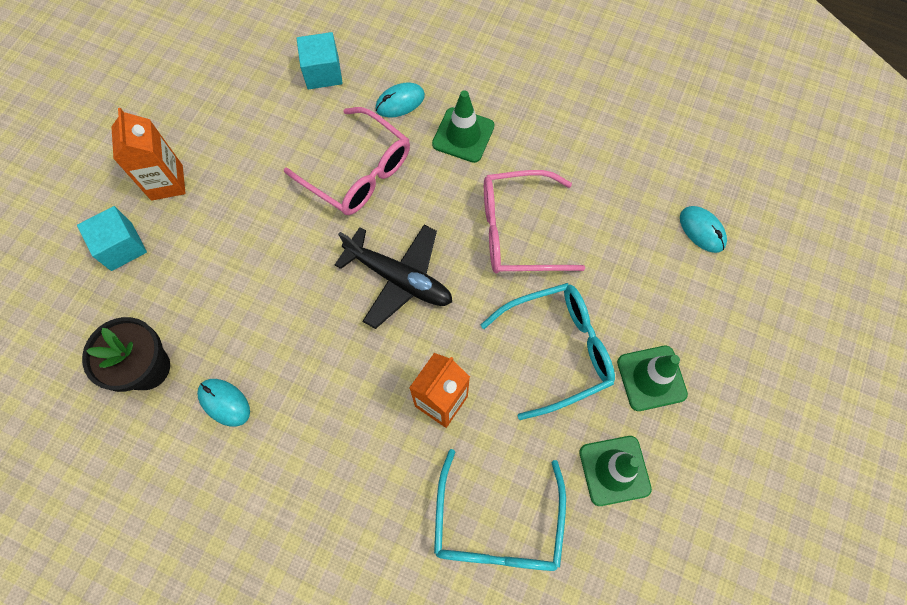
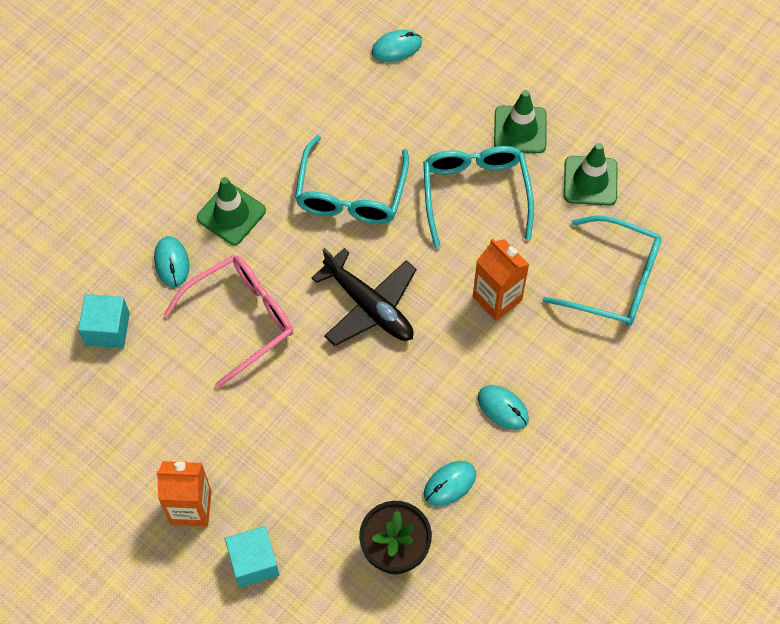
camera: 75 degrees left, 5 degrees down
(317, 436) = (503, 408): none -> turquoise mouse
(399, 279) = (369, 306): black plane -> black plane turned 90 degrees clockwise
(517, 231) = (351, 194): pink glasses -> turquoise glasses

